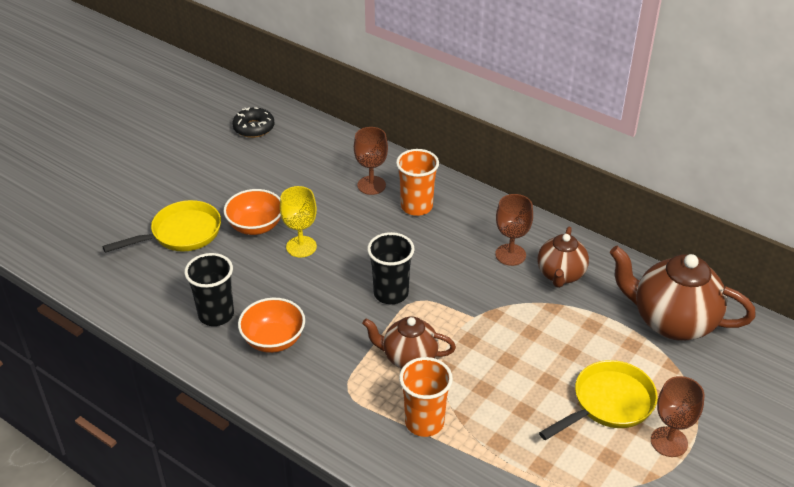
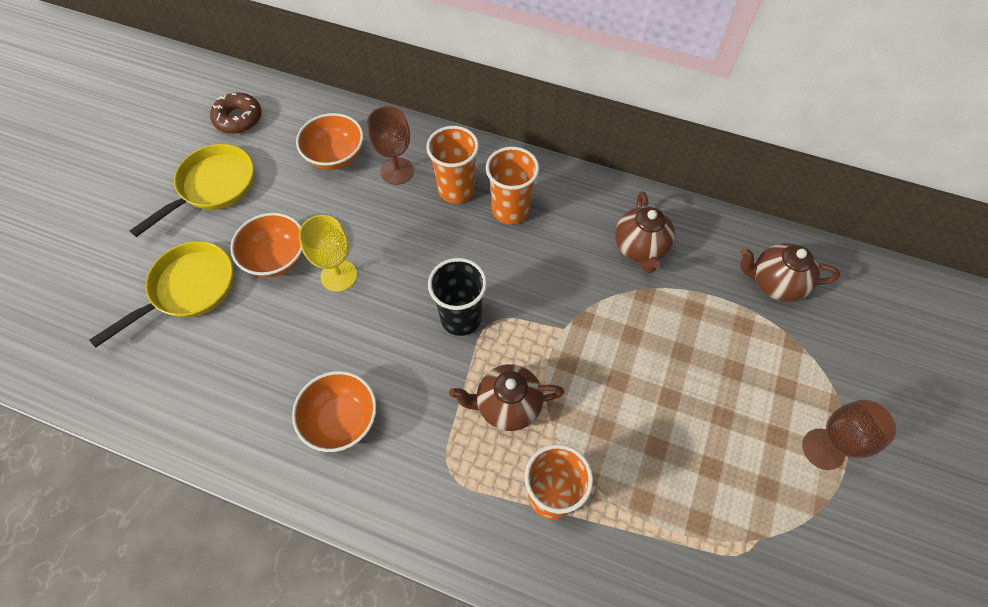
camera: 15 degrees left, 20 degrees up
(216, 315) = (261, 400): black cup -> none
(254, 128) = (238, 119): black donut -> brown donut
(324, 166) = (335, 156): none -> orange bowl
(458, 228) = (510, 210): none -> orange cup
(510, 255) = (578, 233): brown goblet -> none
(608, 403) = (744, 413): yellow pan -> yellow pan (213, 187)
(672, 321) = (775, 283): brown teapot -> brown teapot, size x0.61

